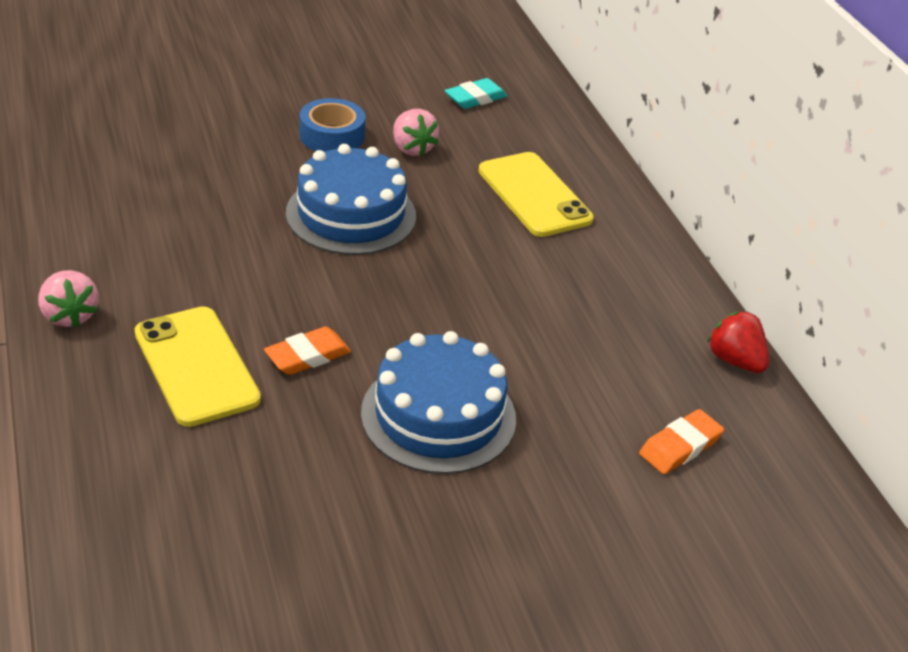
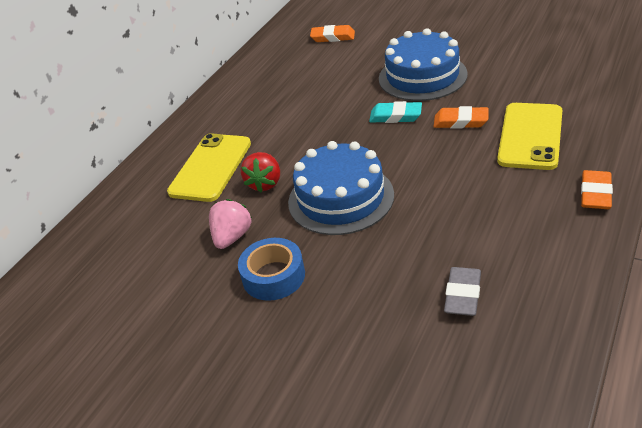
camera: 125 degrees left, 0 degrees up
(69, 315) = (595, 193): pink strawberry -> orange eraser
(147, 178) = (462, 295): none -> grey eraser
(475, 98) = (120, 267): turquoise eraser -> turquoise eraser (395, 116)
(734, 360) = (257, 56): red strawberry -> red strawberry (265, 183)

